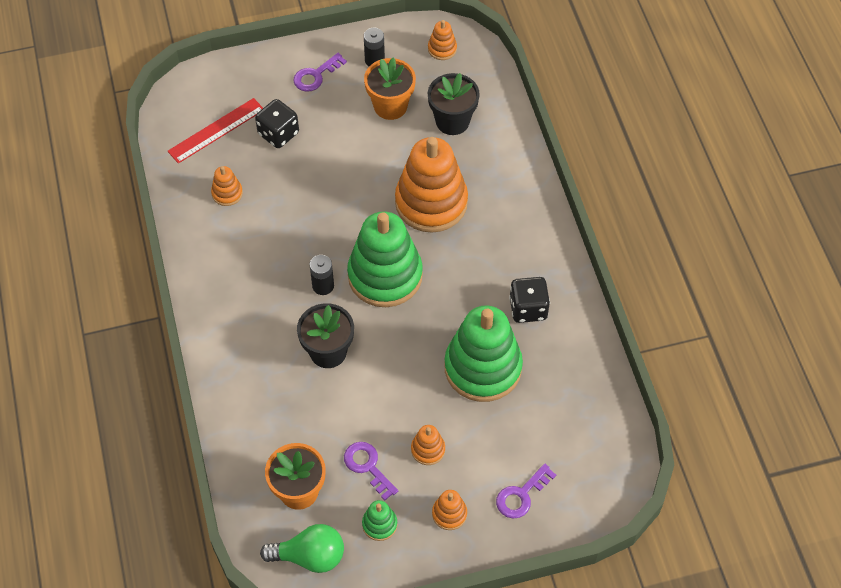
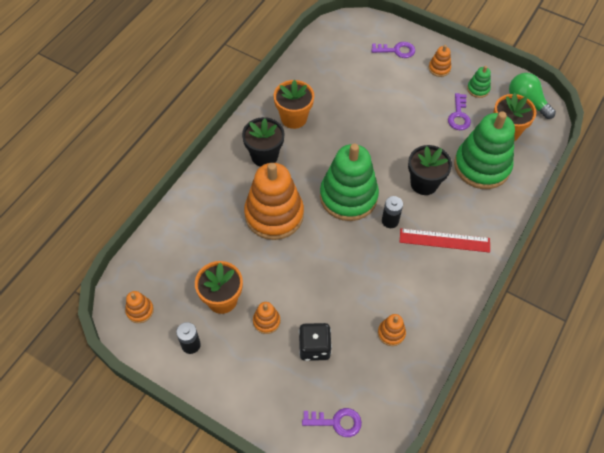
camera: 135 degrees left, 0 degrees up
(216, 130) = (353, 391): red ruler -> red ruler (444, 240)
(316, 75) = (242, 371): purple key -> purple key (336, 422)
(428, 449) = (420, 99): orange stacking toy -> orange stacking toy (266, 321)
(452, 121) = (199, 253): black flower pot -> black flower pot (264, 156)
(483, 368) = (350, 111): green stacking toy -> green stacking toy (482, 166)
(528, 309) = (294, 118): black dice -> orange flower pot

